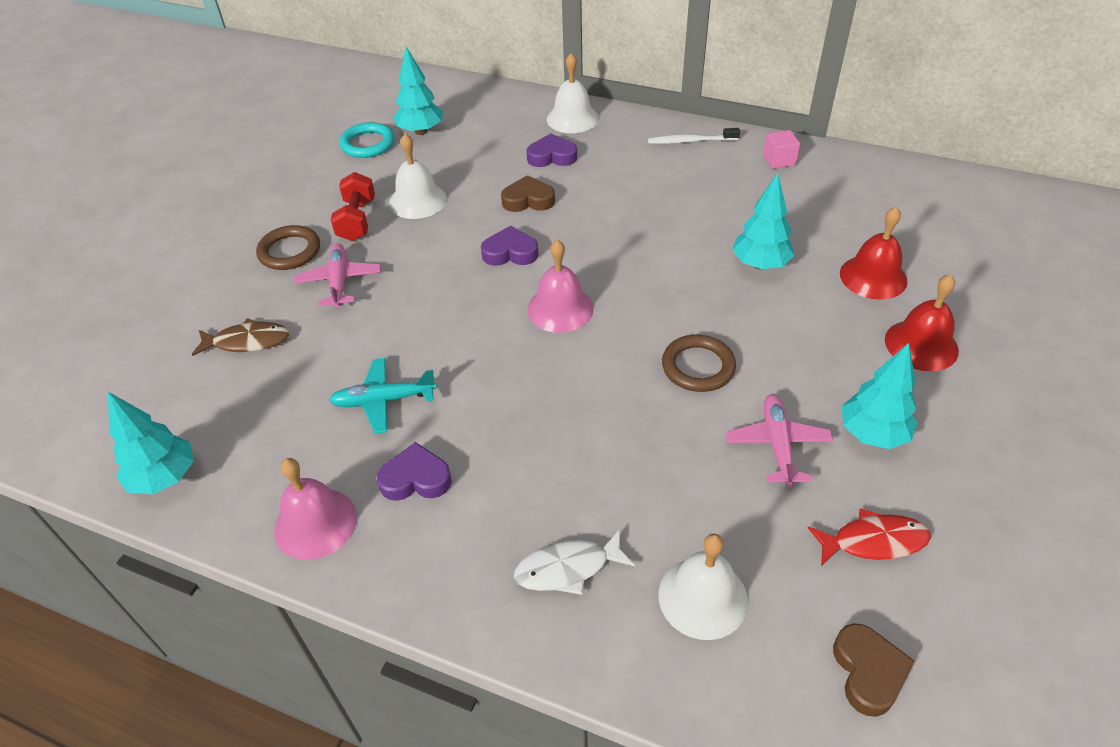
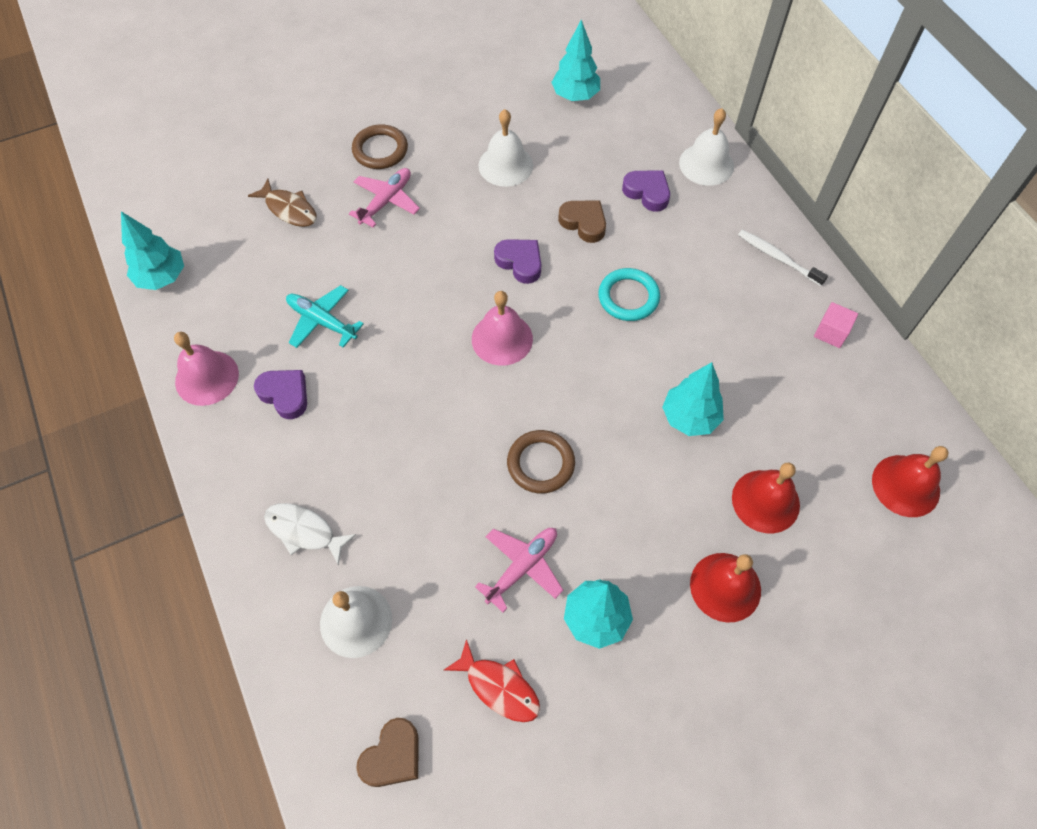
camera: 40 degrees right, 15 degrees up
(357, 220) = (448, 153): red dumbbell -> none
(368, 144) = (525, 82): turquoise ring -> turquoise ring (628, 297)
(935, 210) = (905, 485): none -> red bell

